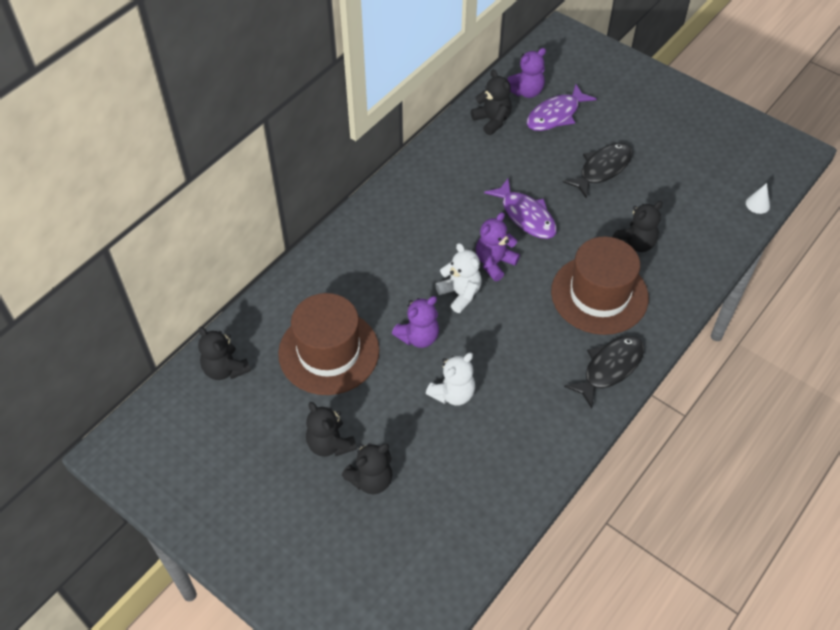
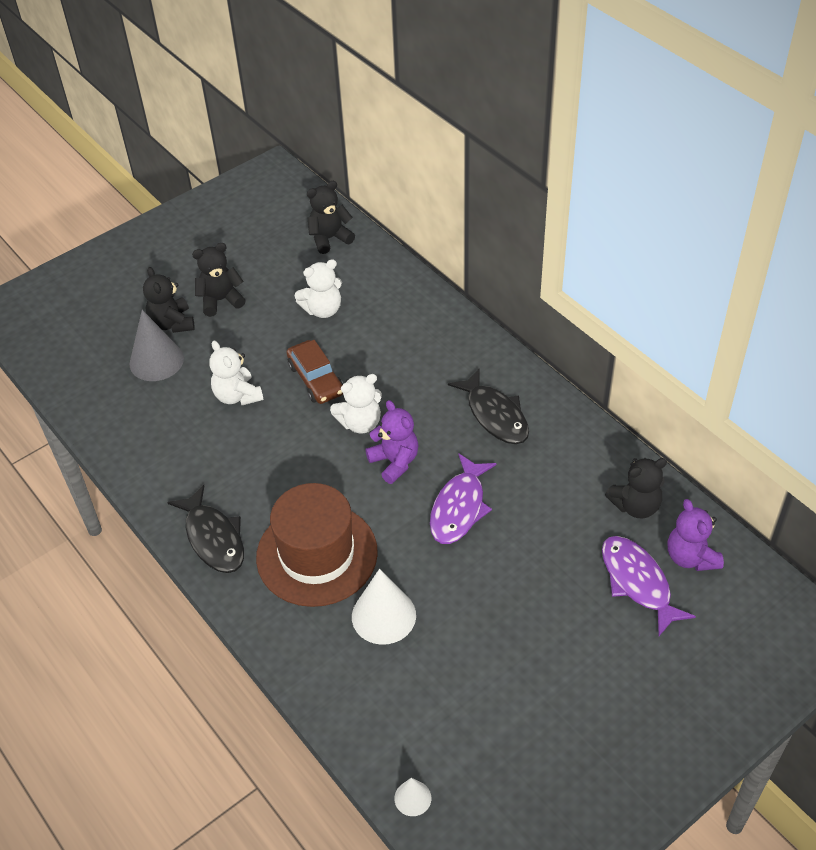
camera: 105 degrees right, 5 degrees down
(329, 352) = (323, 309): brown hat -> white teddy bear
(418, 337) = (316, 379): purple teddy bear -> brown car
(425, 477) = (156, 361): none -> grey cone
(526, 216) = (459, 507): purple fish -> purple fish turned 45 degrees counterclockwise
(602, 169) = (522, 613): black fish -> black fish (495, 415)
(635, 243) = (383, 615): black teddy bear -> white cone

